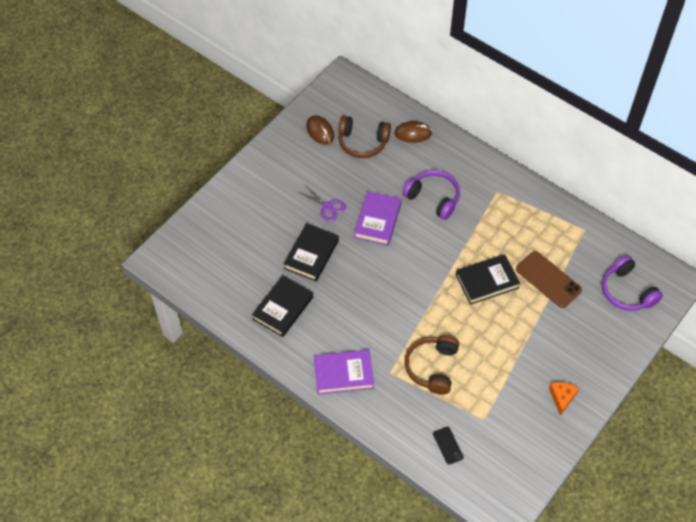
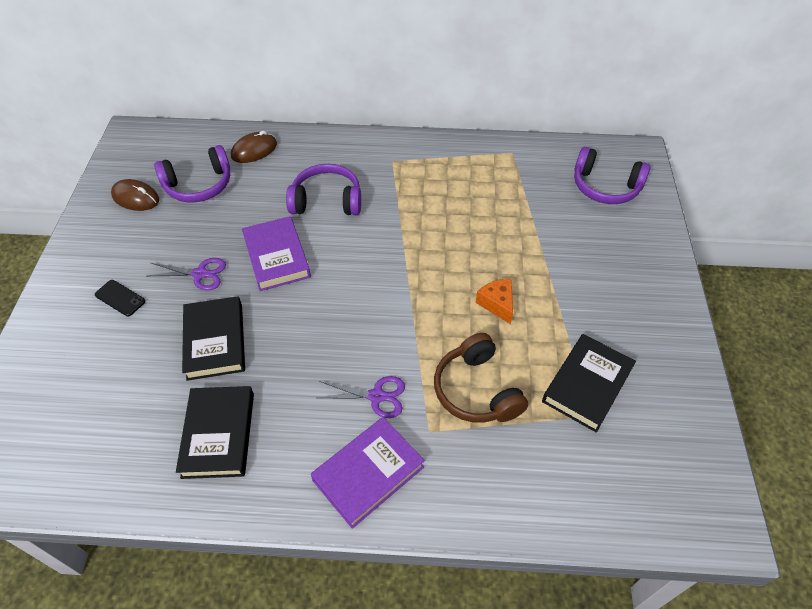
camera: 35 degrees left, 5 degrees down
(362, 142) = (199, 185): brown headphones -> purple headphones
(376, 337) = (376, 396): none -> purple scissors
(448, 445) = (579, 480): black phone -> black phone (120, 298)
(487, 281) = (457, 254): black book -> black book (587, 385)
(548, 279) = (519, 217): brown phone -> none
(562, 398) = (649, 332): orange cheese -> orange cheese (497, 304)

